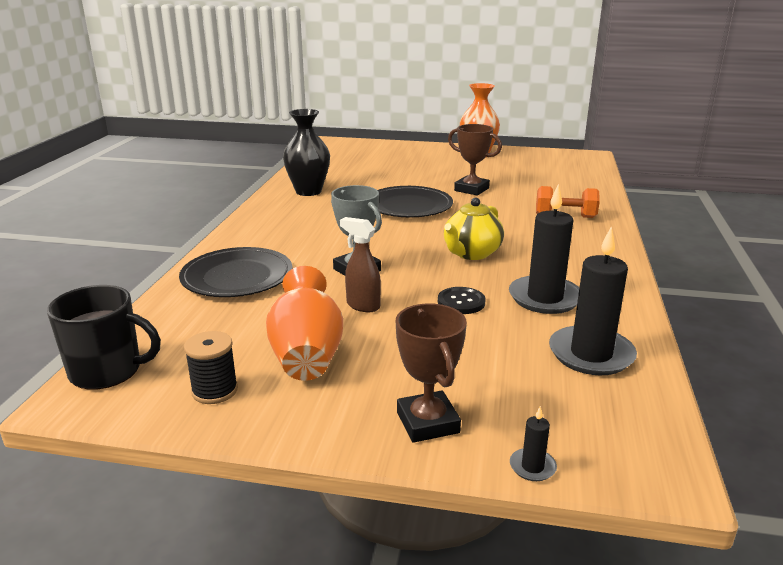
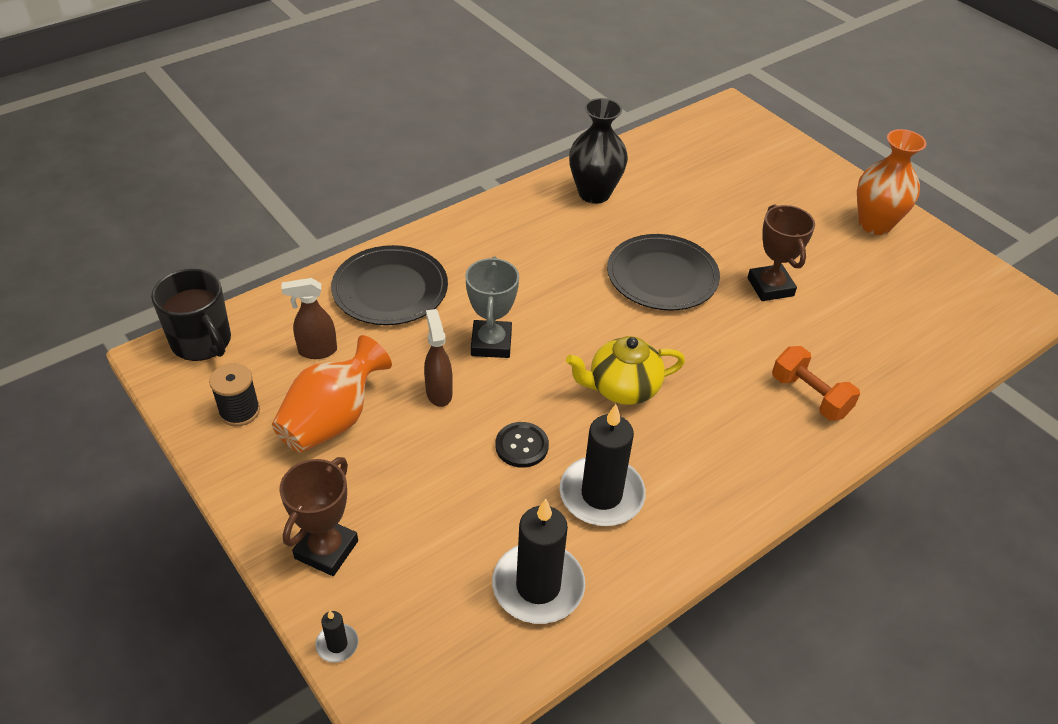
camera: 40 degrees right, 20 degrees up
(229, 329) = (317, 351): none -> brown spray bottle

